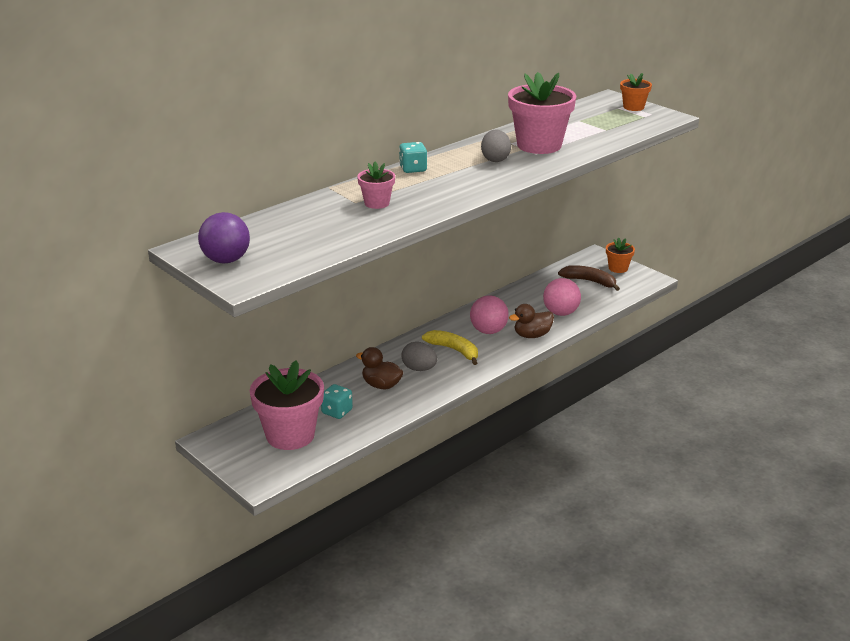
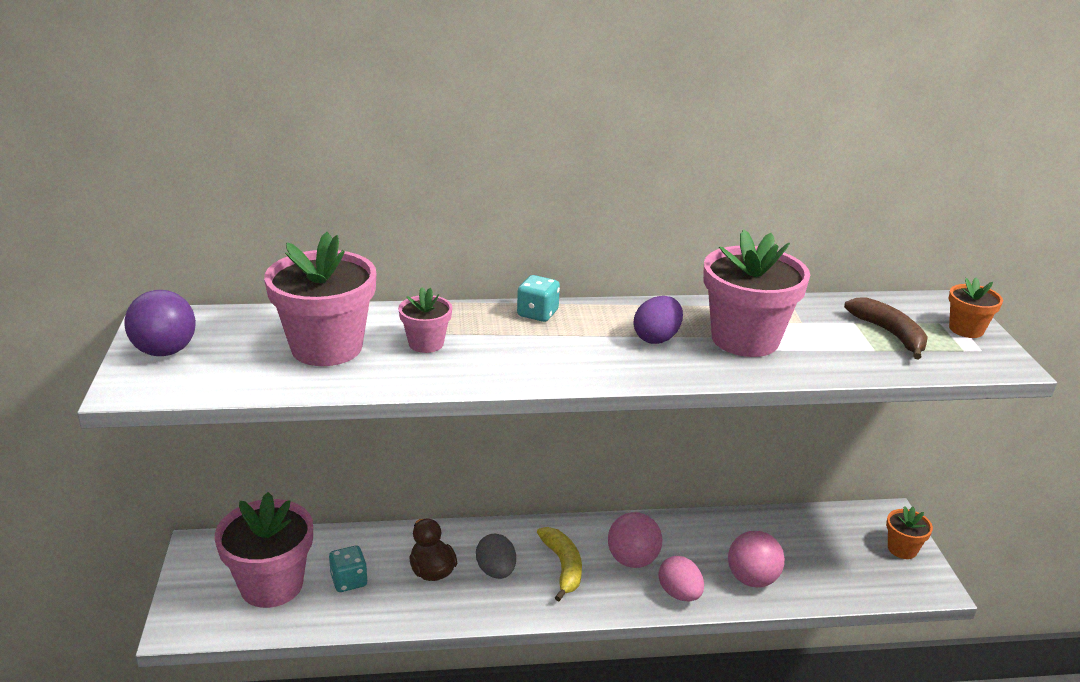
camera: 35 degrees right, 0 degrees up
(323, 224) = (327, 347): none -> pink flower pot
(495, 159) = (656, 338): grey egg -> purple egg
(532, 335) = (679, 594): brown duck -> pink egg
(589, 281) = (840, 550): brown banana -> brown banana (889, 334)

